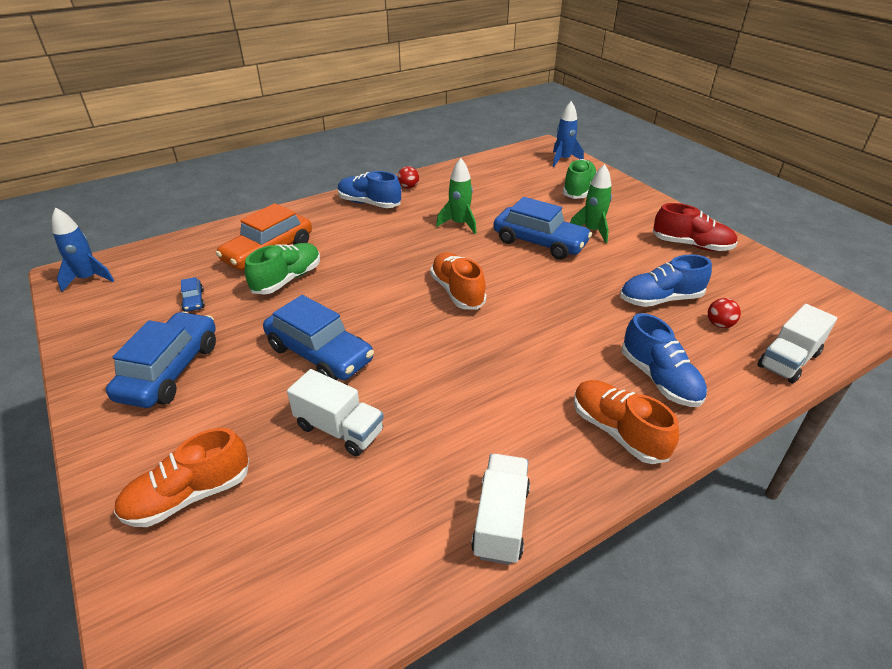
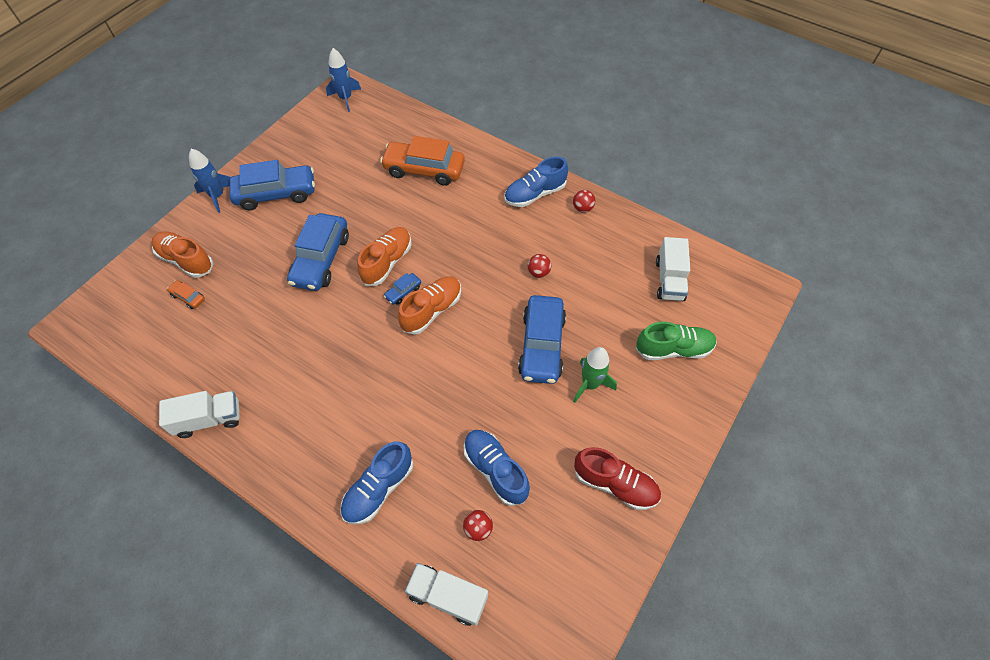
camera: 65 degrees right, 20 degrees up
(194, 301) = (347, 163): blue car -> blue car (403, 292)
(264, 506) = (188, 297): none -> orange car
(287, 279) = (396, 199): green shoe -> none
(339, 429) = (256, 304): white truck -> white truck (669, 280)
(369, 203) = (534, 194): blue shoe -> blue shoe turned 120 degrees counterclockwise
(459, 224) = (538, 272): green rocket -> red ball
(563, 160) = (738, 315): blue rocket -> blue rocket (217, 196)
(617, 431) = (308, 469): orange shoe -> orange shoe (387, 262)
(691, 245) = (615, 484): red shoe -> red shoe turned 60 degrees counterclockwise

